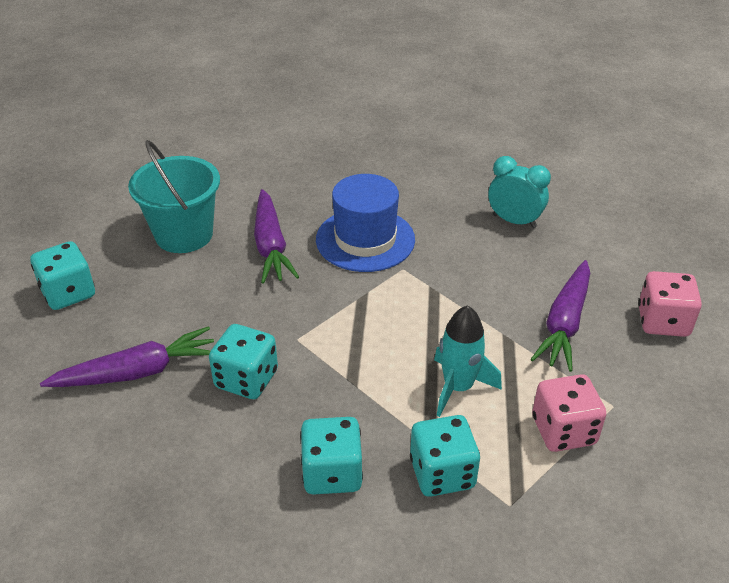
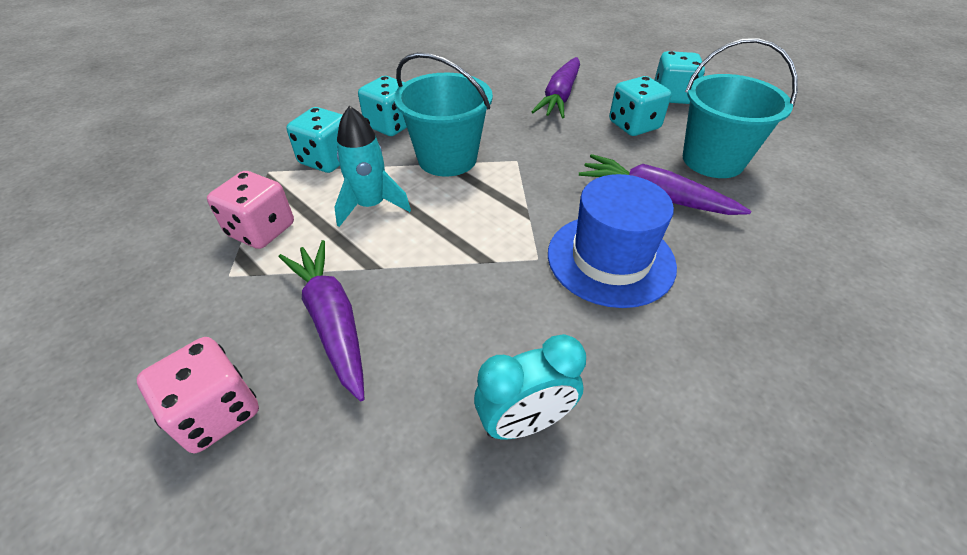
camera: 130 degrees right, 5 degrees up
(246, 379) = (504, 127): turquoise dice -> turquoise dice (634, 125)
(343, 385) = (447, 159): none -> turquoise bucket

